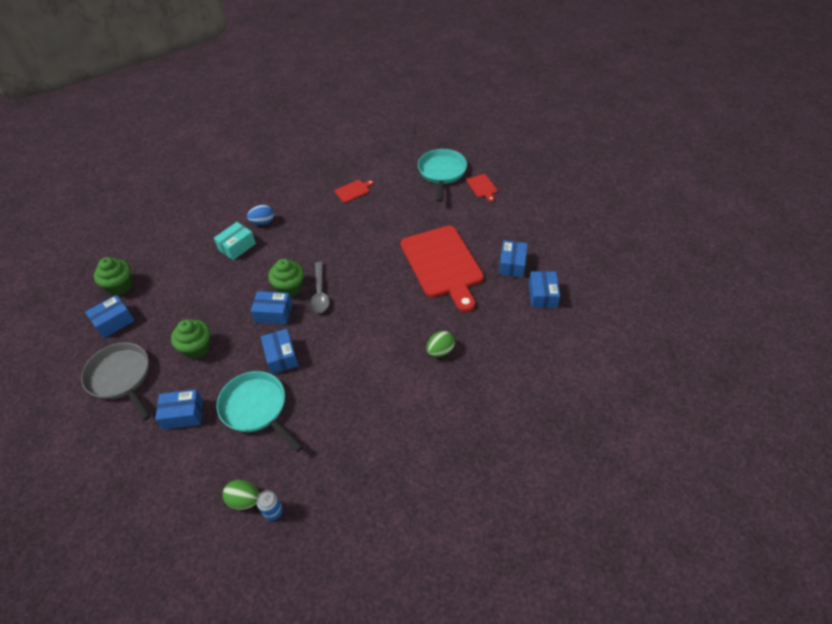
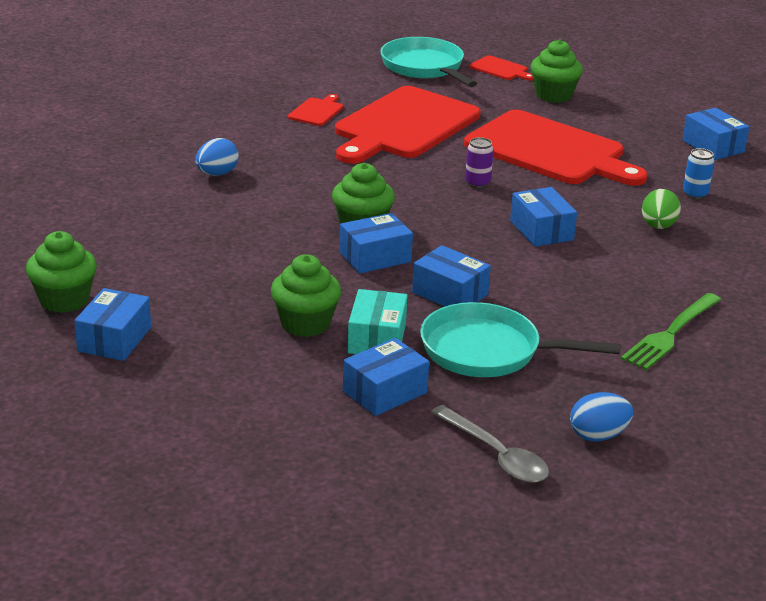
camera: 35 degrees left, 20 degrees down
(121, 378) = (223, 390): grey pan -> none
(237, 247) = (211, 208): turquoise box -> turquoise box (377, 338)
(244, 500) = (598, 436): green egg -> blue egg
(273, 512) = (652, 431): blue can -> blue can (695, 194)
(320, 293) = (415, 219): grey spoon -> grey spoon (495, 455)
(359, 441) = (671, 333): none -> green fork
(378, 276) = (477, 183): none -> purple can
(385, 217) = (403, 126): none -> red cutting board
(490, 218) = (553, 95): none -> green cupcake
(512, 265) = (639, 129): blue box -> blue box (541, 230)

